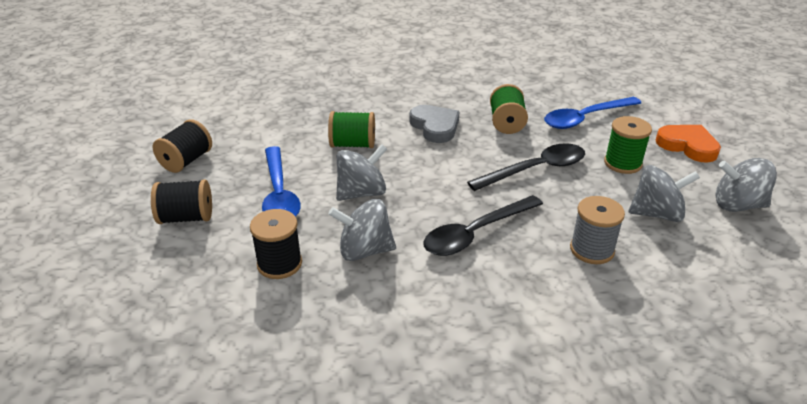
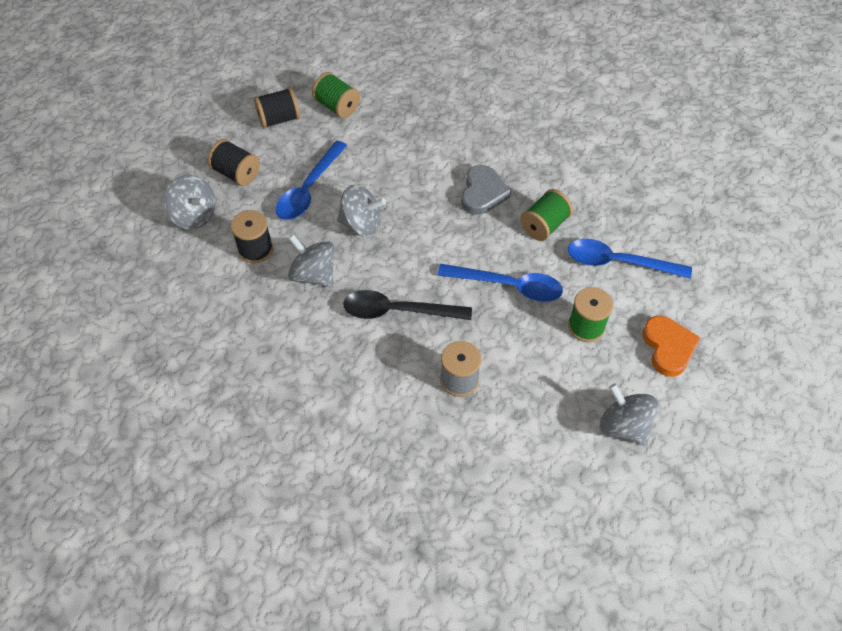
camera: 40 degrees right, 20 degrees up
(353, 144) = (402, 173): green spool -> green spool (337, 106)
(535, 169) = (508, 286): black spoon -> blue spoon
(656, 214) = (547, 387): grey spinning top -> grey spinning top (194, 215)

